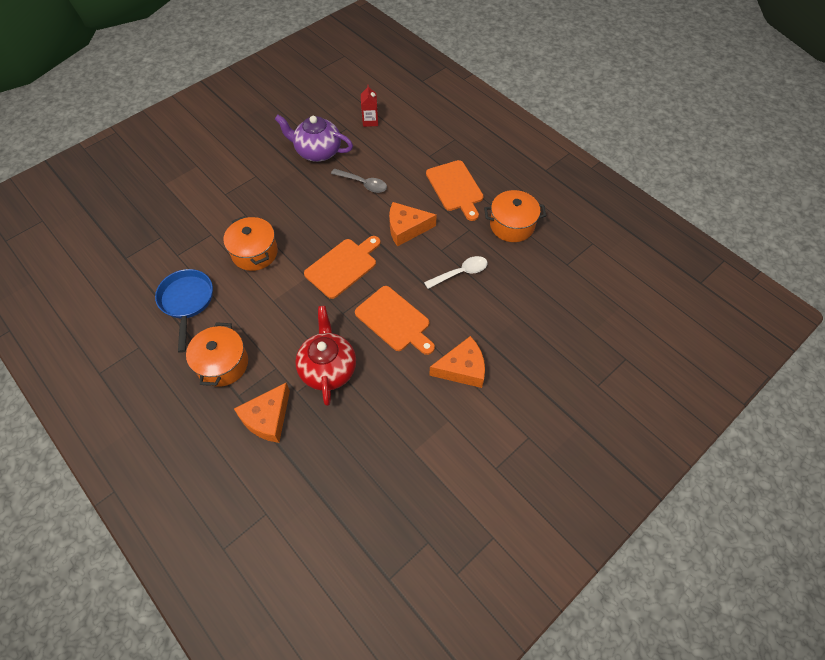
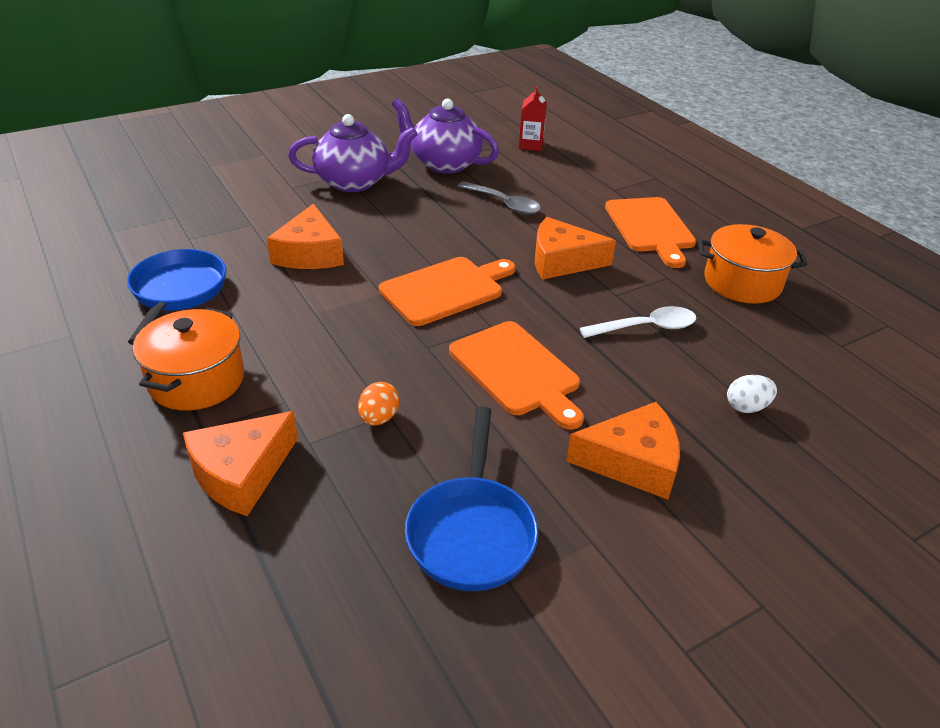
camera: 10 degrees right, 20 degrees down
(255, 253) = (310, 253): orange pot -> orange cheese
(264, 181) = (355, 182): none -> purple teapot
(328, 368) = (378, 418): red teapot -> orange egg
(390, 427) = (472, 531): none -> blue pan
(517, 320) = (746, 407): none -> white egg

